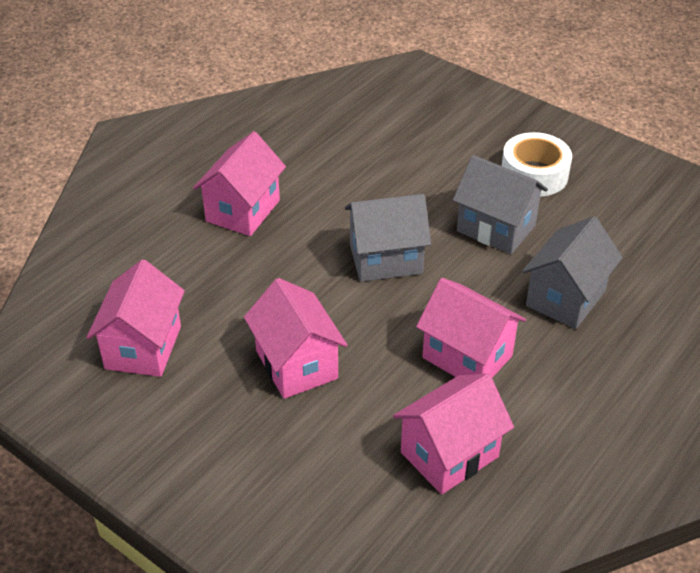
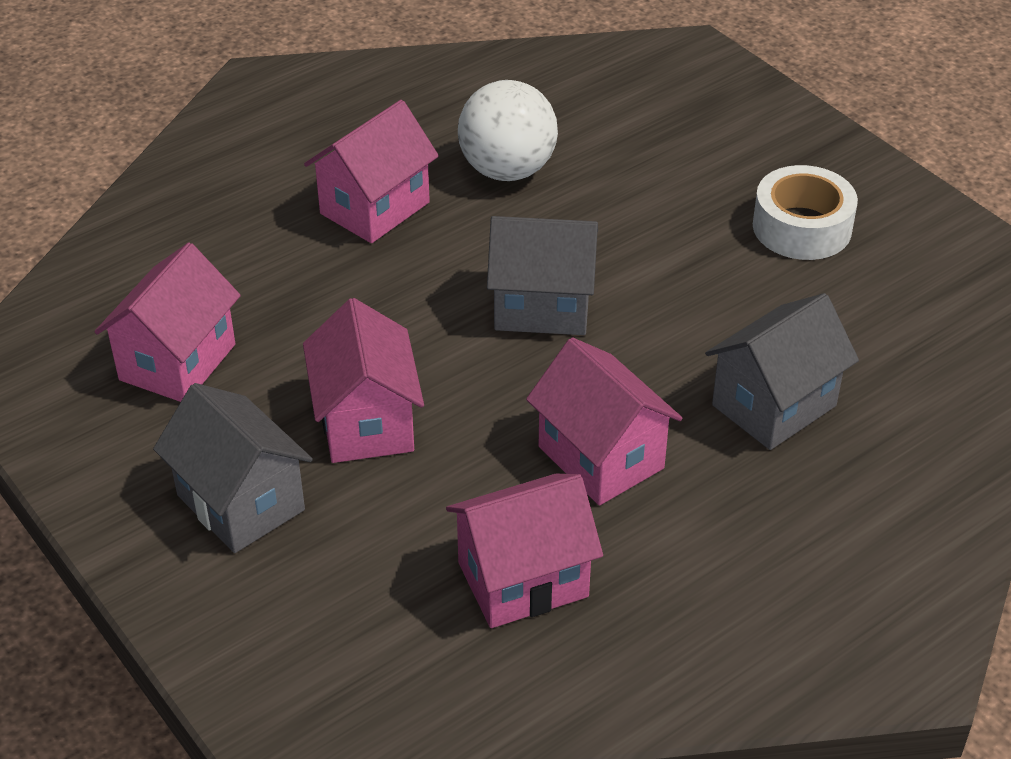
camera: 15 degrees right, 0 degrees up
(324, 169) = (507, 170): none -> white ball
(496, 228) = (714, 292): grey house -> grey house (240, 503)

